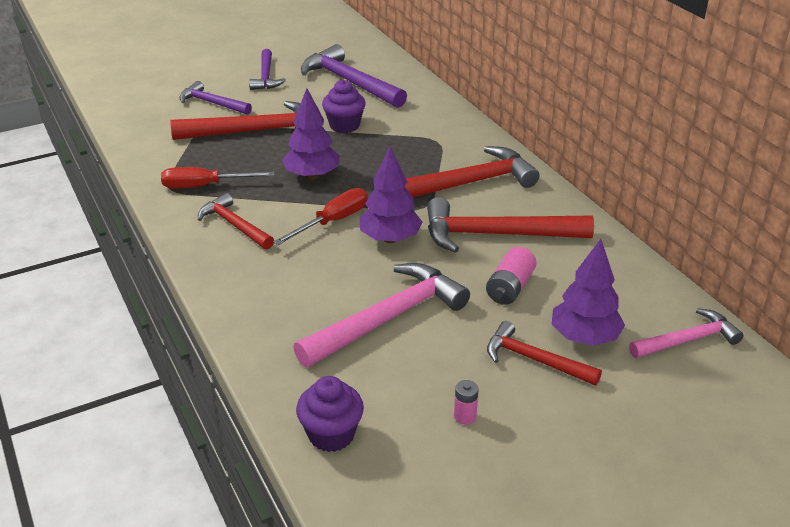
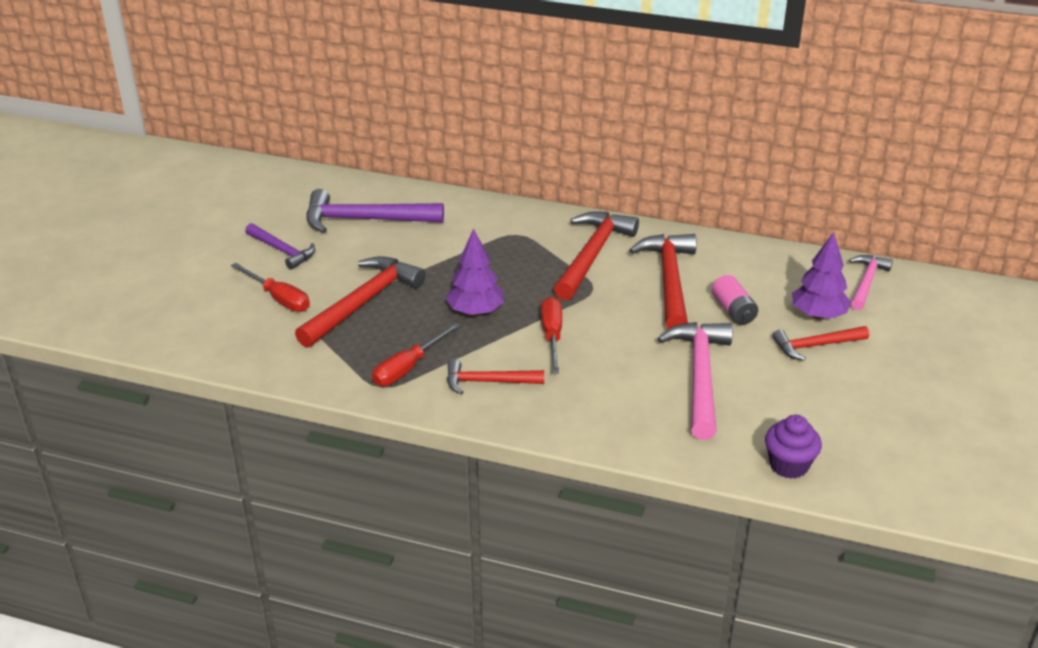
camera: 45 degrees left, 0 degrees up
(212, 103) = (279, 298): purple hammer -> red screwdriver
(344, 125) = (427, 258): purple cupcake -> none
(390, 239) = (610, 324): purple tree -> none
(465, 416) = (835, 403): pink battery -> none
(496, 235) = (669, 281): red hammer -> red hammer turned 135 degrees clockwise

